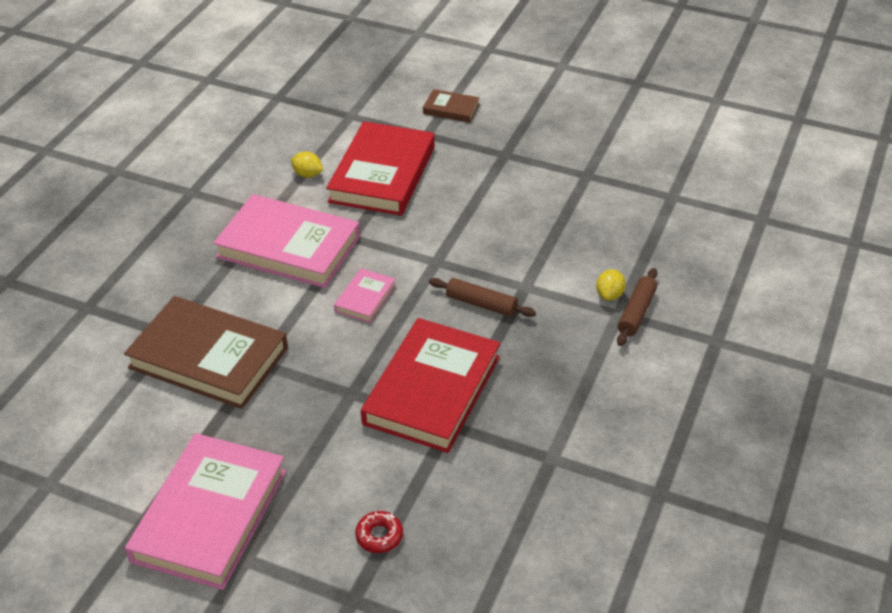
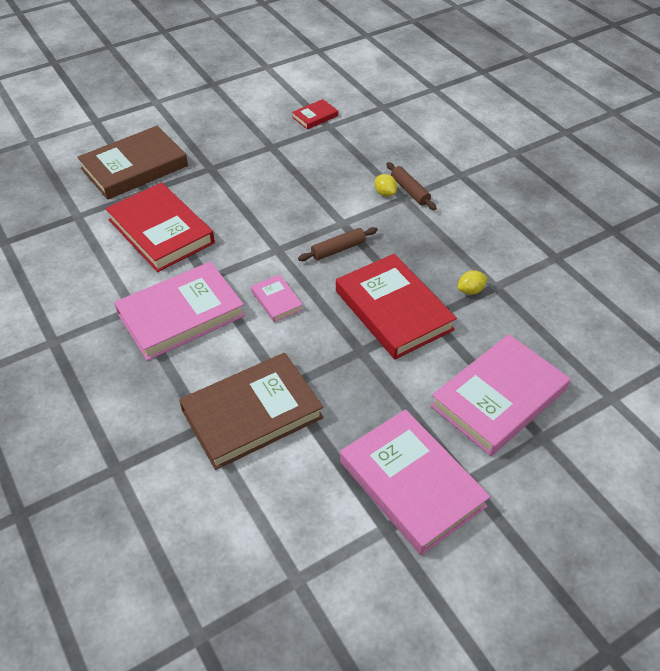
camera: 55 degrees left, 5 degrees up
(307, 174) = (114, 268): yellow lemon -> yellow lemon (470, 290)
(379, 536) = (498, 398): red donut -> pink book
(451, 109) = (134, 167): brown book -> brown book, size x2.16
(676, 178) = (315, 116): none -> red book

